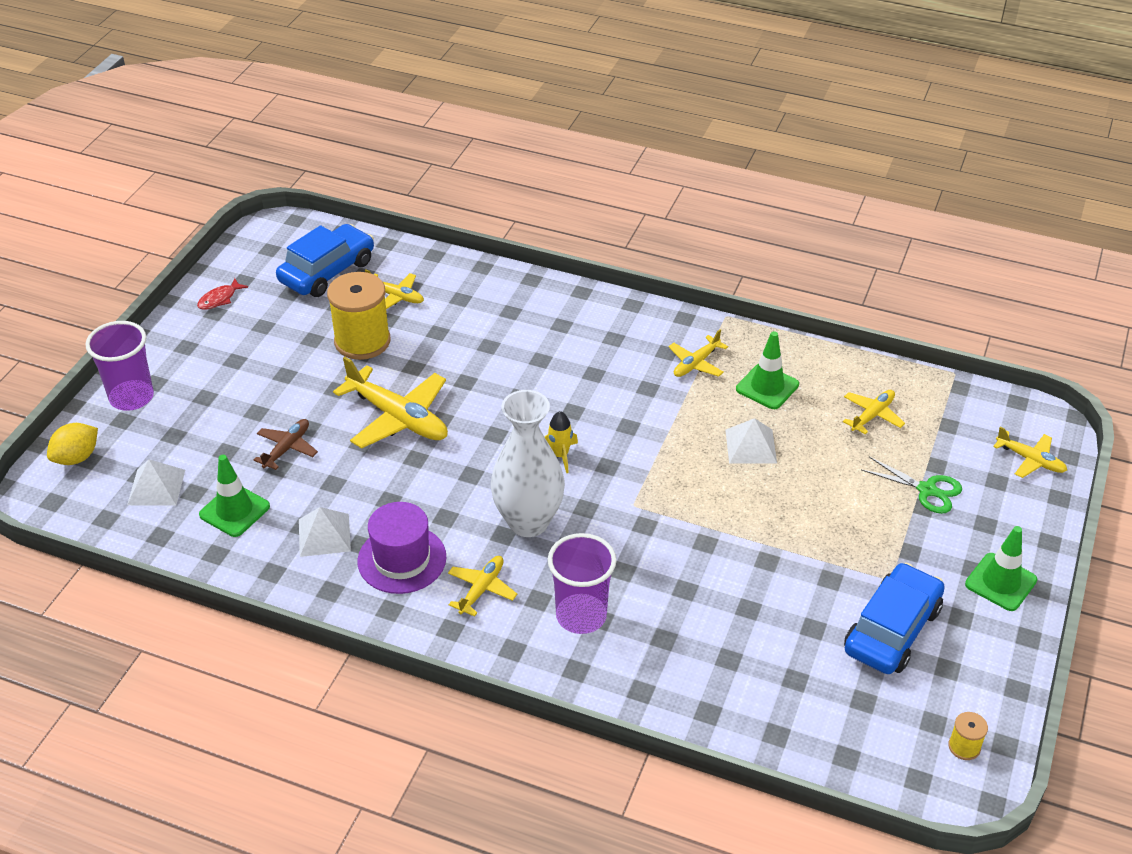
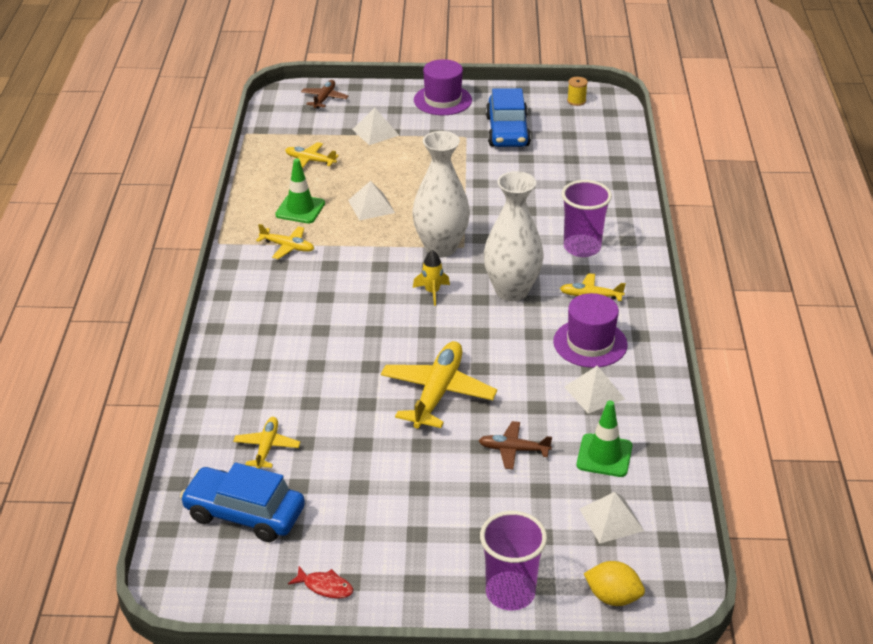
camera: 110 degrees left, 5 degrees down
(362, 341) = (346, 449): yellow spool -> none
(640, 484) = (440, 248): none -> white vase
(892, 630) = (507, 131): blue car -> blue car turned 105 degrees counterclockwise
(927, 490) = (375, 132): green scissors -> white pyramid
(1000, 582) = (442, 100): green traffic cone -> purple hat
(1030, 460) = (324, 98): yellow plane -> brown plane

